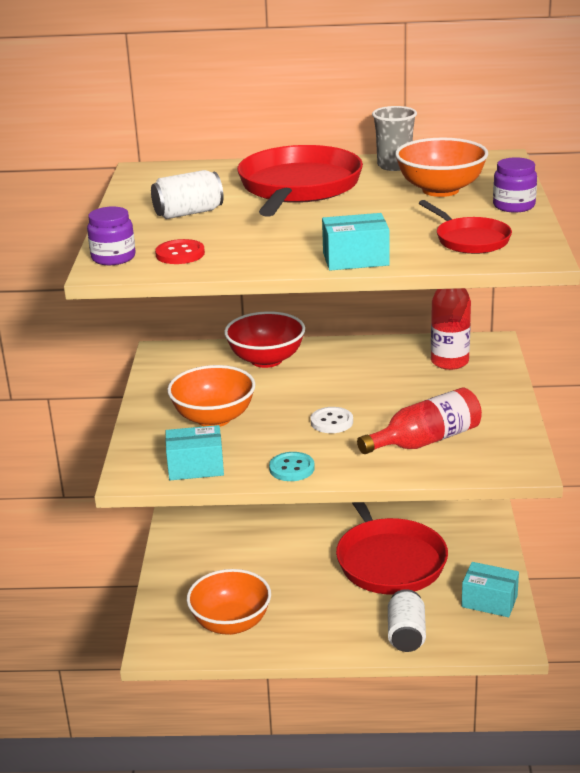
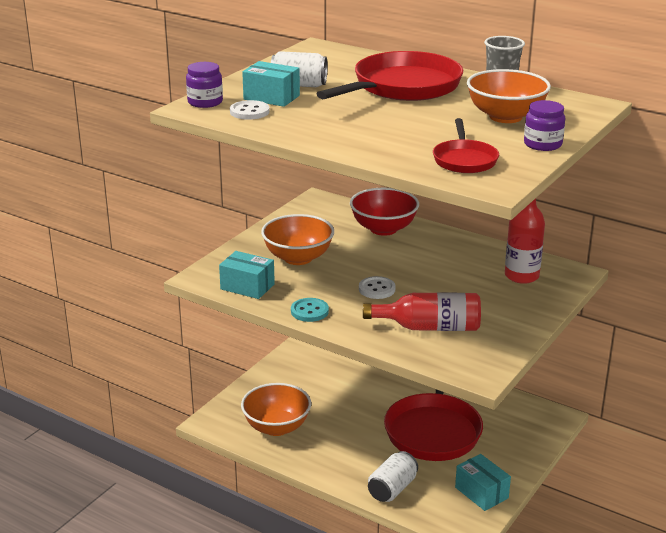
camera: 30 degrees right, 0 degrees up
(180, 254) = (249, 112): red button -> white button
(355, 259) = (359, 149): turquoise box -> turquoise box (271, 97)

